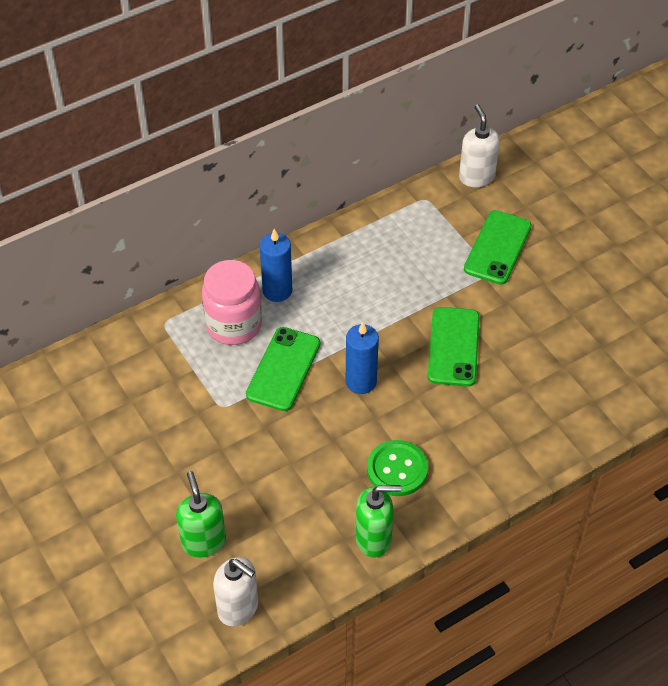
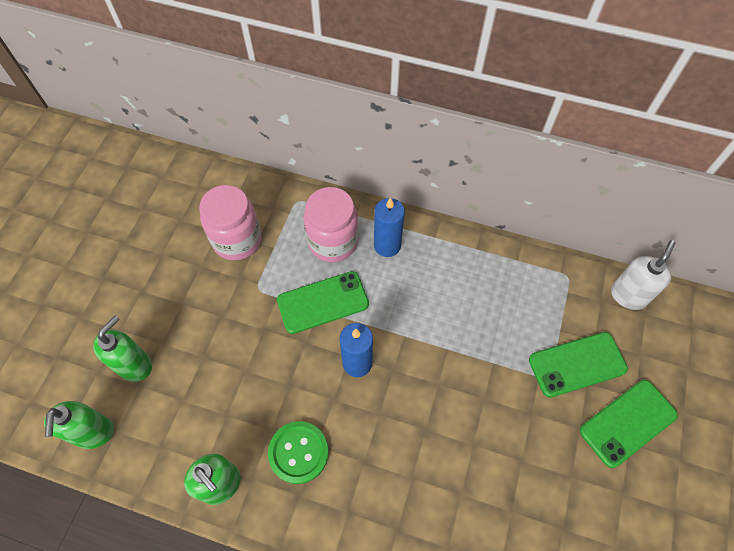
camera: 50 degrees right, 10 degrees up
(156, 391) = (237, 240): none -> pink jar
(238, 608) = (94, 433): white soap dispenser -> green soap dispenser
(453, 347) = (449, 405): green phone -> green phone (627, 422)

